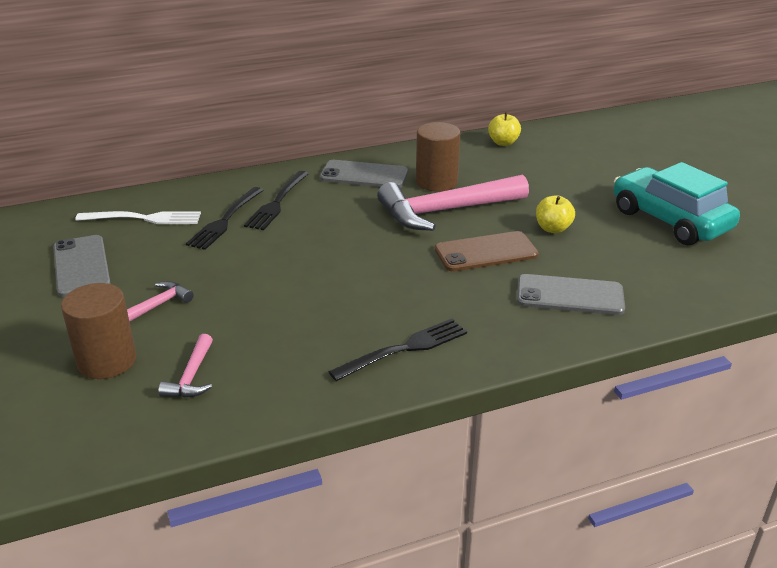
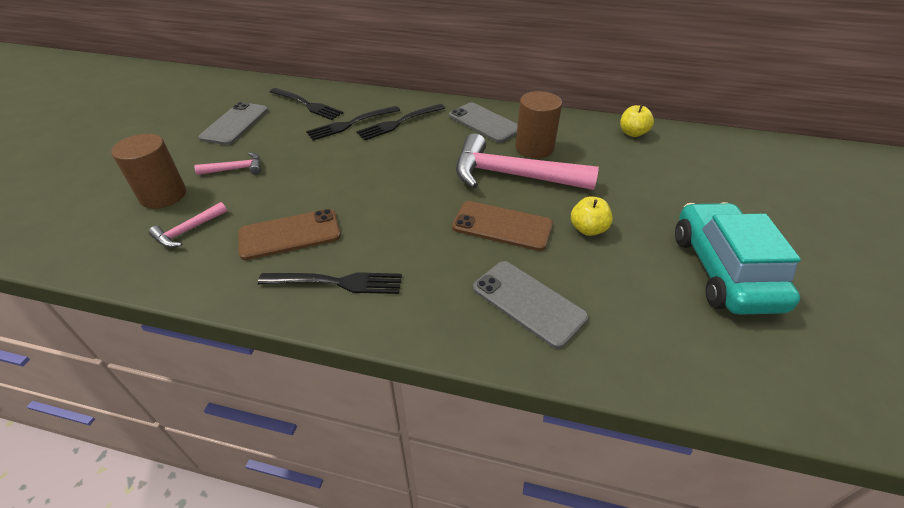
camera: 35 degrees right, 10 degrees up
(144, 218) = (307, 104): white fork -> black fork
(306, 335) = (290, 234): none -> brown phone

